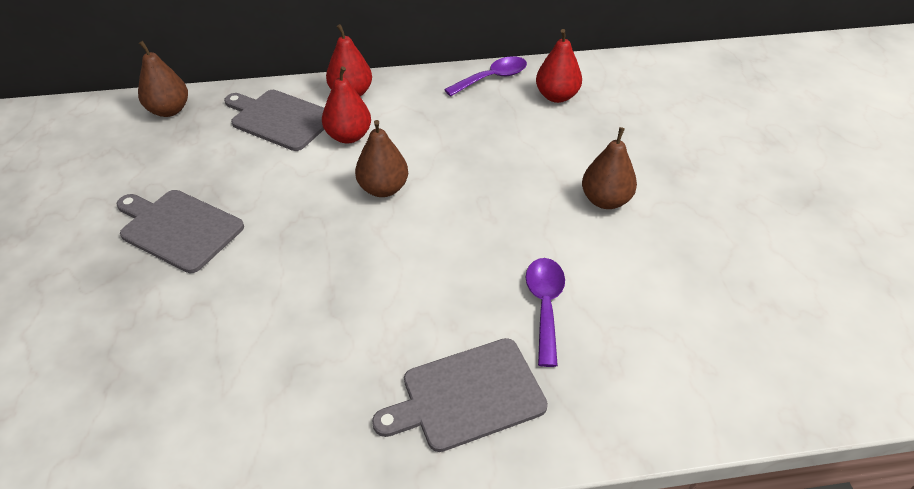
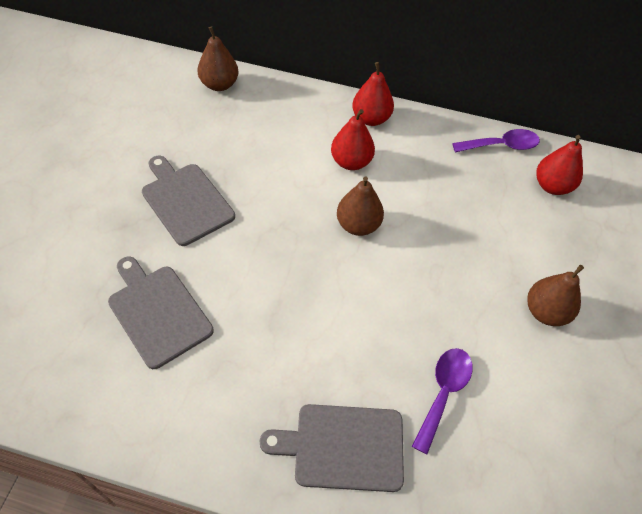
camera: 20 degrees right, 10 degrees up
(280, 119) = (302, 124): grey cutting board -> grey cutting board (158, 312)

